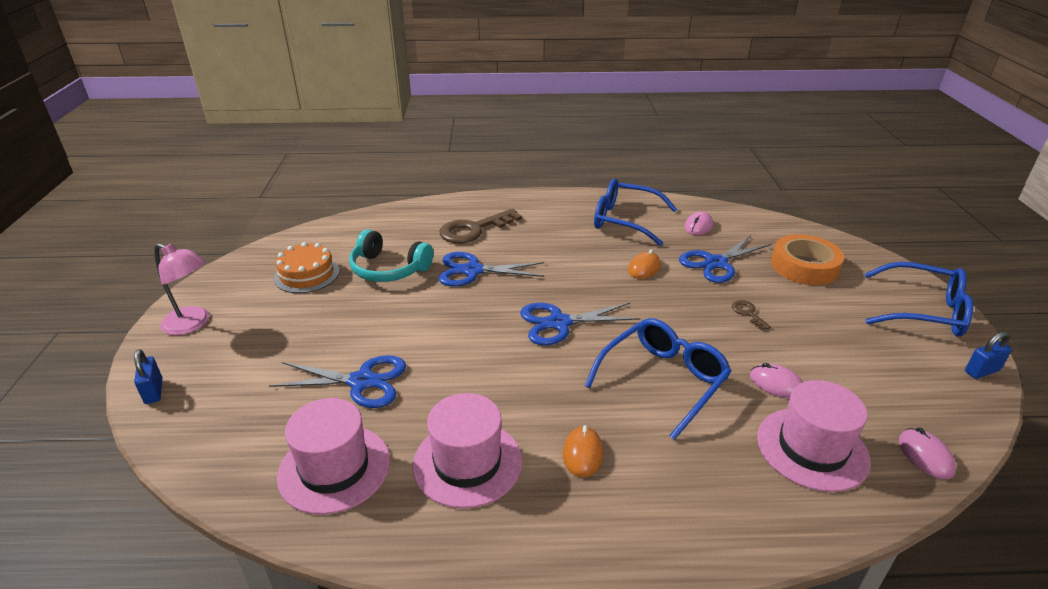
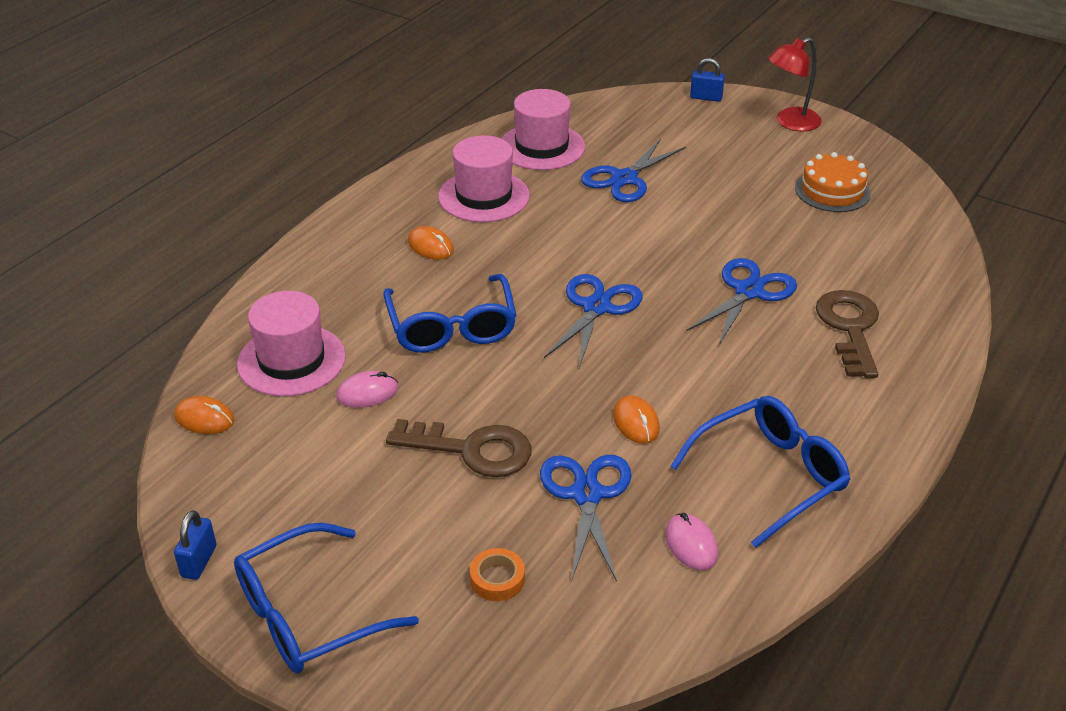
camera: 125 degrees right, 5 degrees up
(193, 324) = (790, 123): pink lamp -> red lamp
(389, 269) = (801, 240): turquoise headphones -> none
(748, 313) = (472, 450): brown key -> brown key, size x2.17
(804, 266) = (497, 579): orange tape -> orange tape, size x0.50
(925, 456) = (204, 418): pink mouse -> orange mouse

